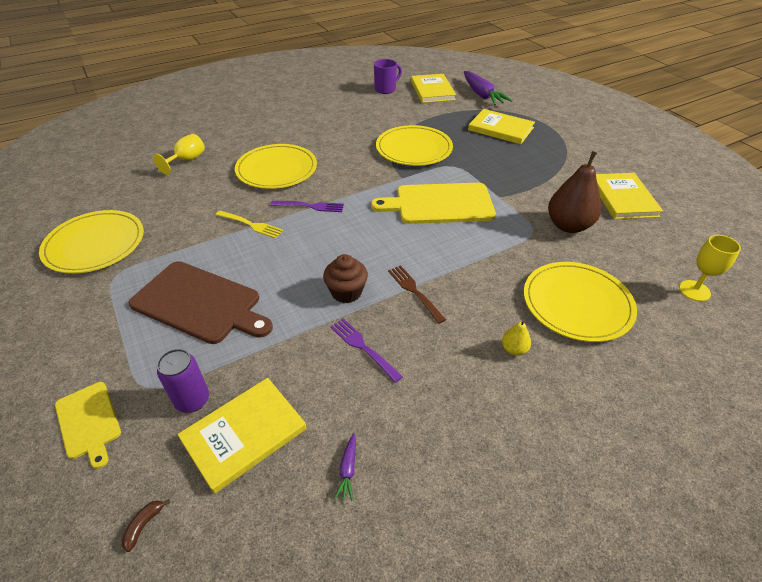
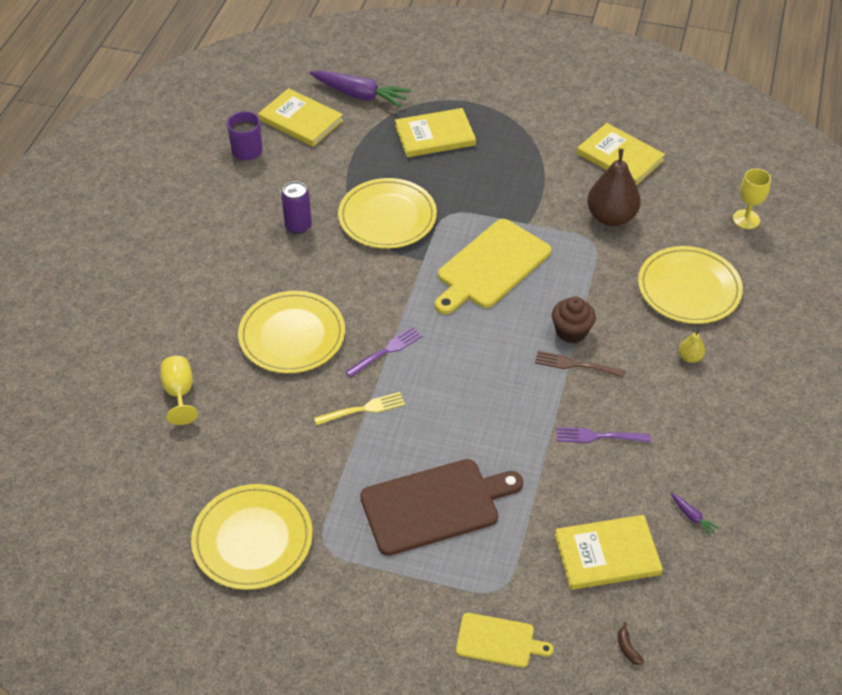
camera: 45 degrees left, 5 degrees up
(192, 400) = (543, 567): purple can -> purple can (298, 226)
(244, 434) = (607, 554): yellow book -> yellow book turned 75 degrees clockwise
(346, 292) = (529, 405): brown cupcake -> brown cupcake (571, 331)

